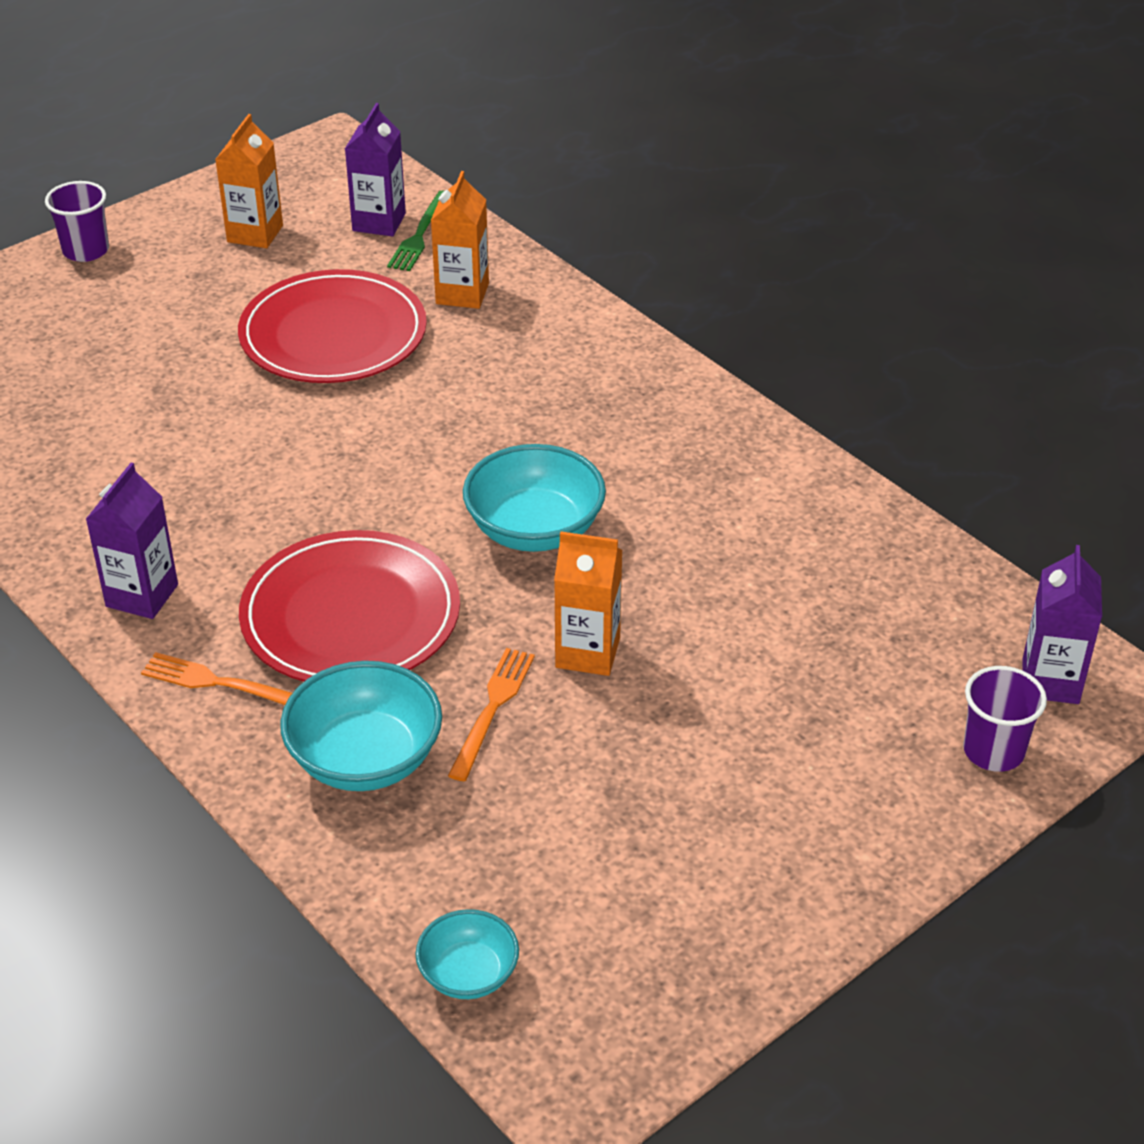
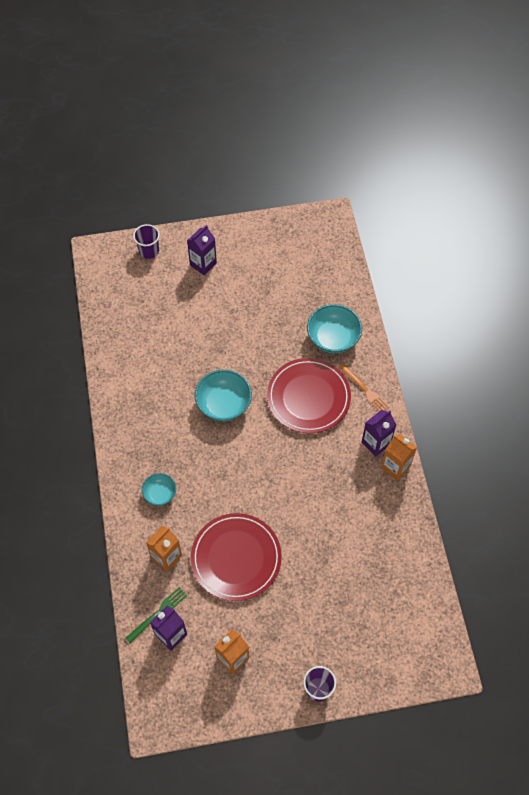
camera: 150 degrees left, 20 degrees up
(468, 974) = (340, 258): turquoise bowl -> turquoise bowl (160, 494)
(492, 709) = (284, 337): orange fork -> none
(587, 653) = (241, 343): orange carton -> orange carton (395, 467)
(1050, 681) = (111, 264): purple carton -> purple carton (203, 264)

